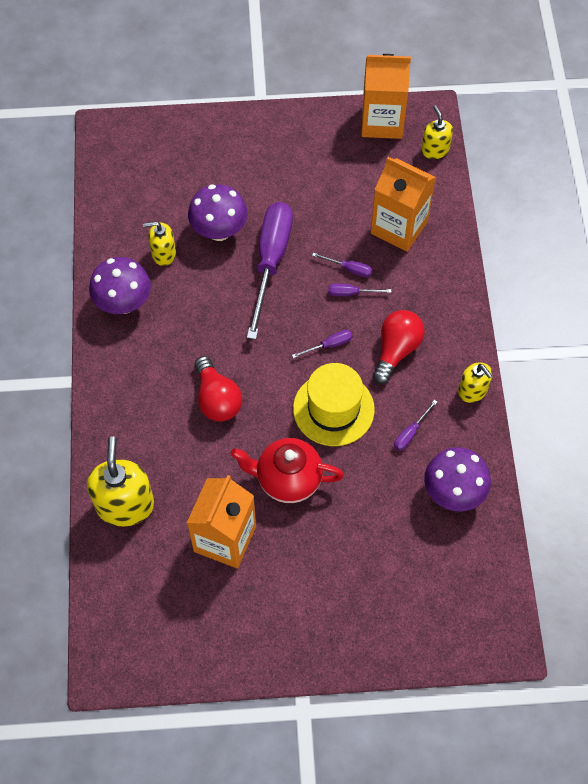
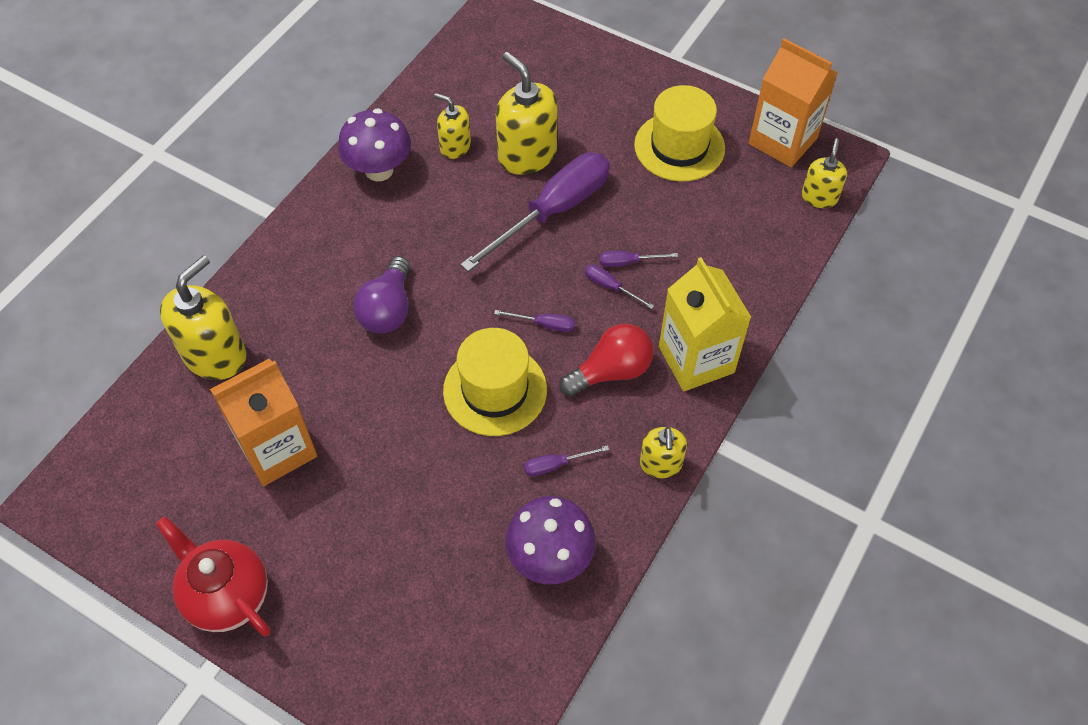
camera: 35 degrees right, 5 degrees down
(217, 399) = (388, 309): red light bulb -> purple light bulb
(219, 231) = (527, 155): purple mushroom -> yellow soap dispenser
(287, 480) = (388, 431): red teapot -> red teapot (227, 595)
(318, 165) = (679, 147): none -> yellow hat
(349, 269) = (628, 262): purple screwdriver -> purple screwdriver turned 120 degrees clockwise
(399, 227) = (716, 251): orange carton -> none
(442, 309) = (696, 359): none -> yellow carton

